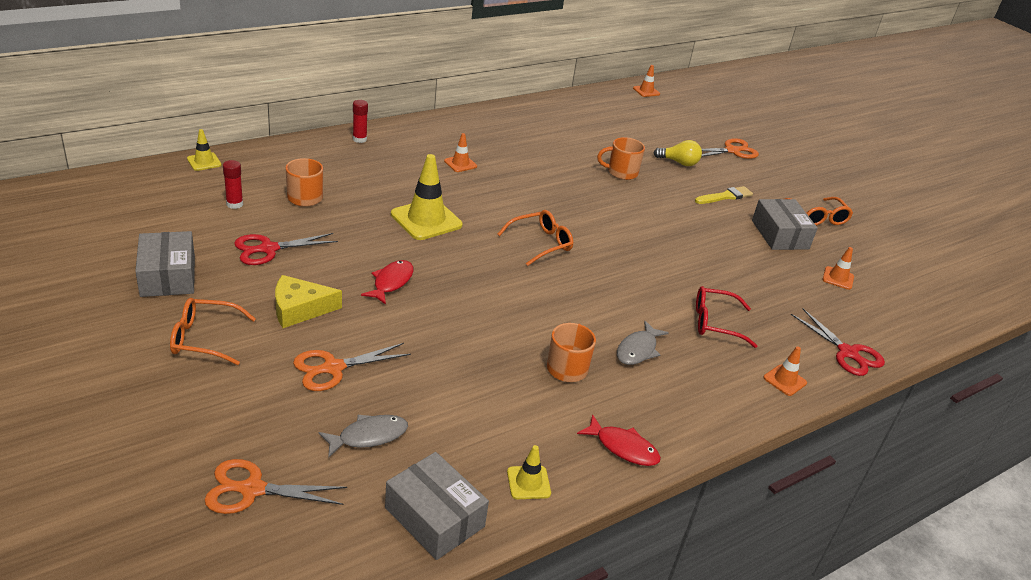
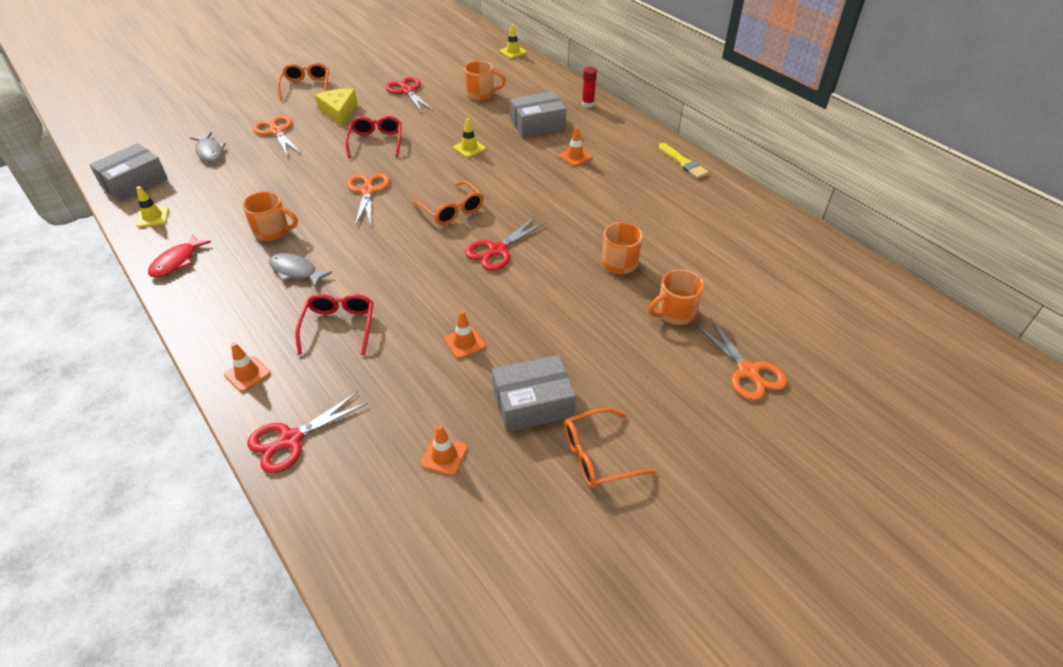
camera: 90 degrees right, 10 degrees up
(168, 276) = (369, 65): grey box -> grey box (537, 124)
(234, 204) = (460, 71): red glue stick -> none
(252, 489) = (174, 121): orange scissors -> orange scissors (368, 191)
(391, 282) = (376, 142): red fish -> red glasses
(426, 220) = (469, 148): yellow traffic cone -> yellow traffic cone, size x0.51
(605, 226) = (497, 250): none -> red scissors
(646, 91) = (873, 287): orange traffic cone -> orange traffic cone (464, 343)
(679, 163) = (675, 313): yellow light bulb -> orange mug
(725, 196) = (608, 354): yellow brush -> yellow brush (683, 163)

